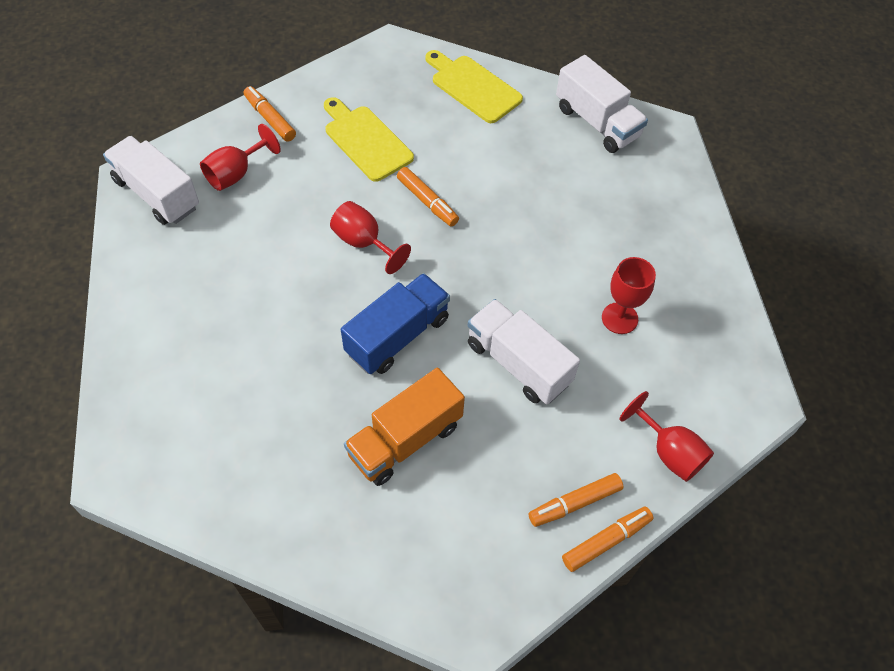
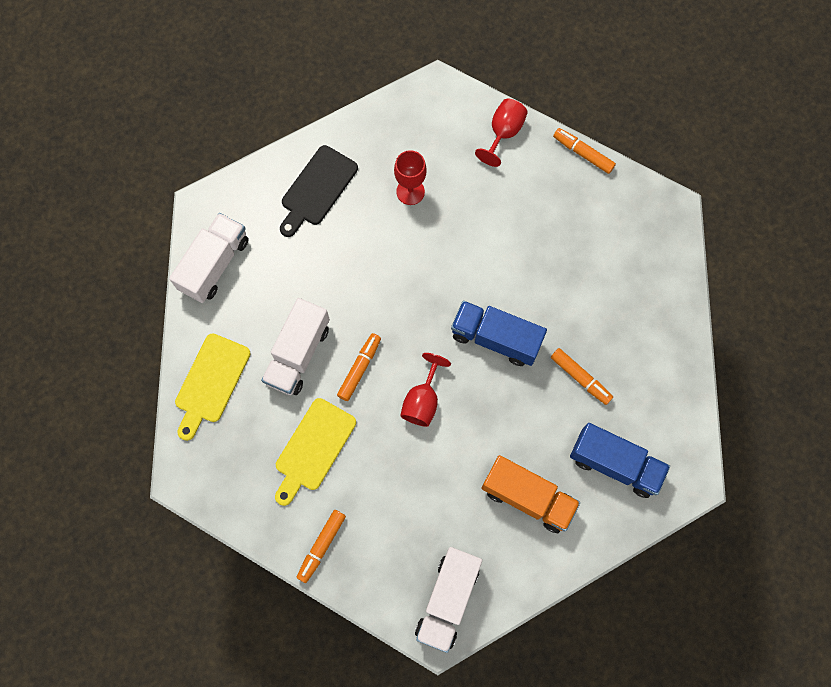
camera: 110 degrees left, 15 degrees up
(187, 397) = (615, 464): none -> blue truck
(236, 173) = (396, 542): red goblet -> none
(405, 440) = (574, 299): orange truck -> orange truck (527, 497)
(518, 363) = (480, 247): white truck -> white truck (298, 354)
(575, 503) = (567, 179): orange marker -> orange marker (580, 378)
(655, 231) = (317, 189): none -> black cutting board

